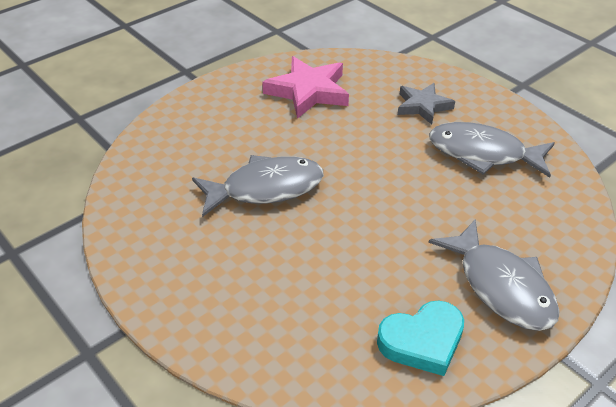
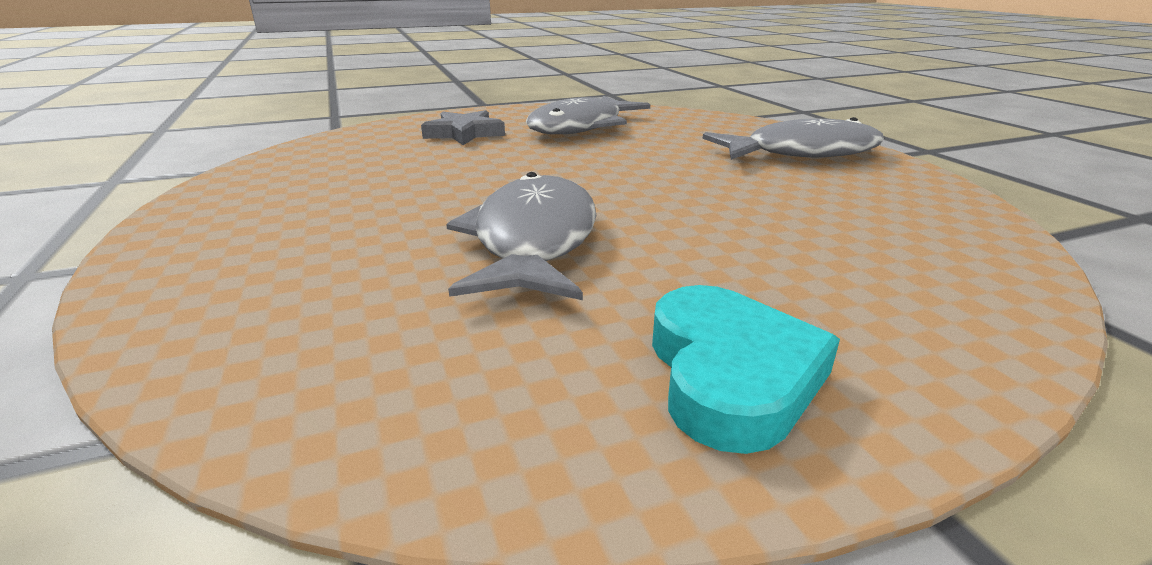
camera: 70 degrees left, 15 degrees down
(308, 91) = (326, 178): pink star -> none
(422, 341) = (898, 196): turquoise heart -> turquoise heart (730, 374)

